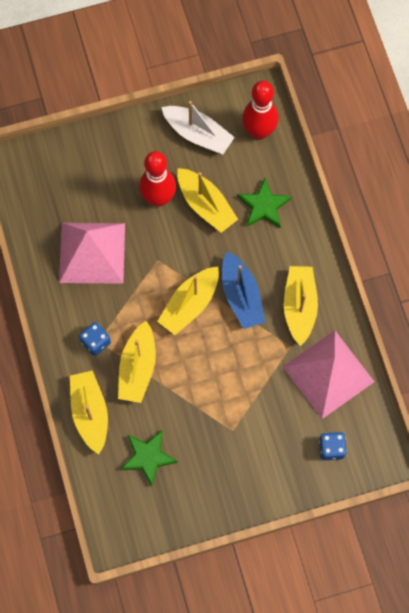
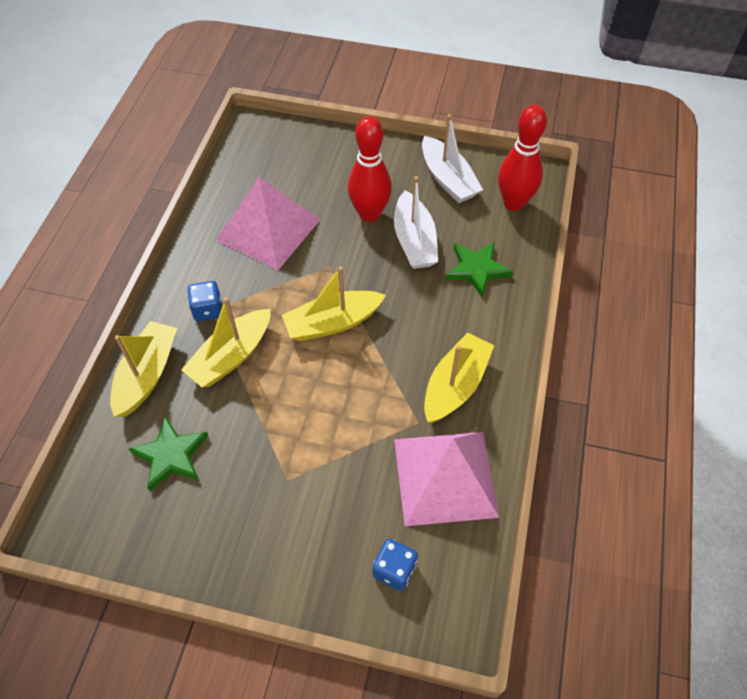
camera: 30 degrees right, 15 degrees down
(205, 205) = (414, 241): yellow boat -> white boat
(241, 296) = (395, 342): blue boat -> none

